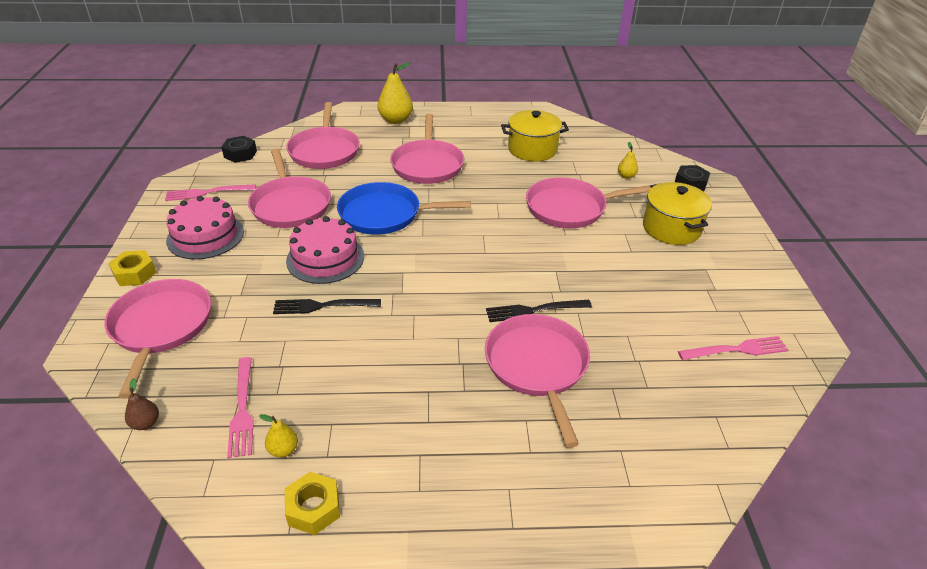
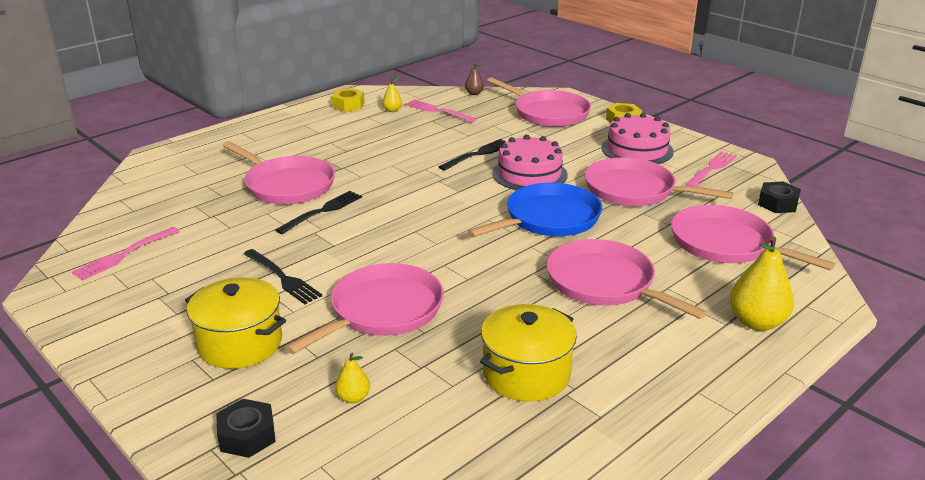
camera: 140 degrees right, 10 degrees down
(615, 261) = (282, 278): none -> black fork

